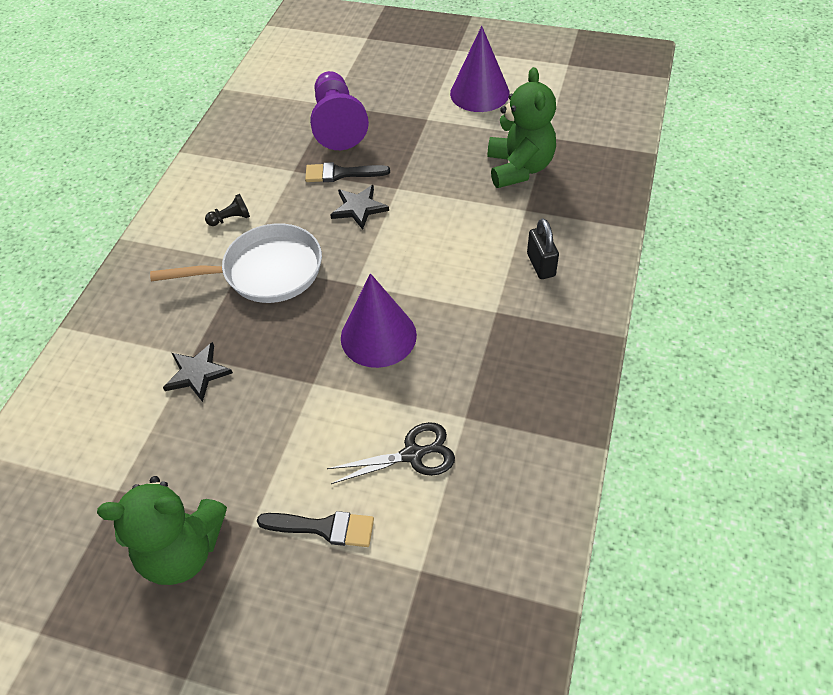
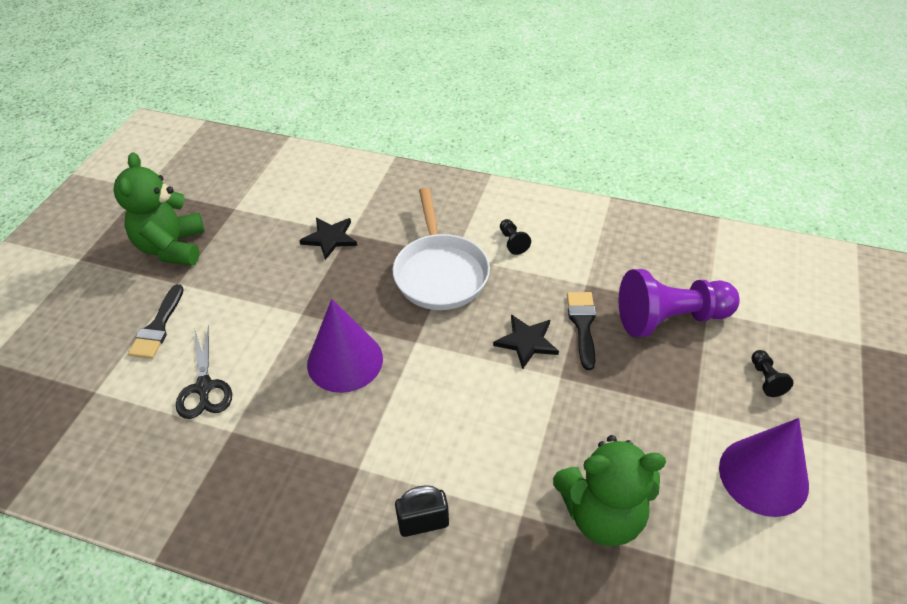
camera: 90 degrees right, 5 degrees down
(398, 83) = (766, 379): none -> black pawn

